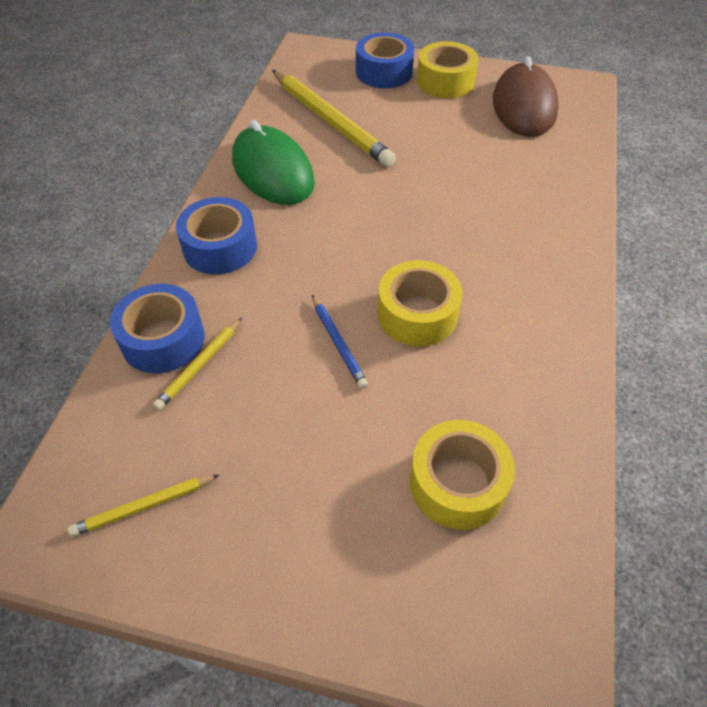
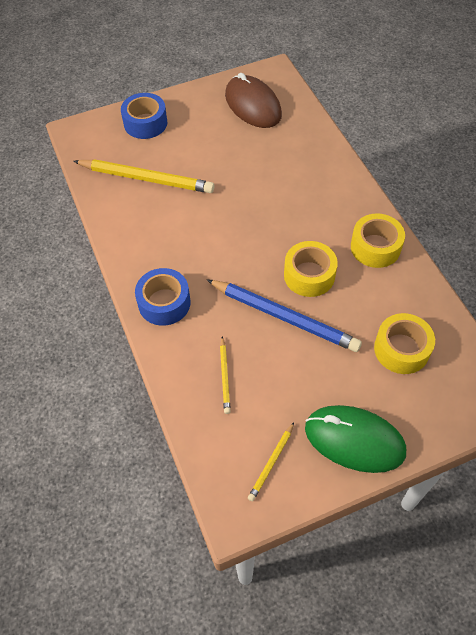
camera: 35 degrees left, 5 degrees up
(163, 339) = (189, 376): blue tape -> none
(273, 171) = (145, 235): green mouse -> green mouse (354, 440)
(338, 343) = (284, 317): blue pencil -> blue pencil, size x2.08
(445, 81) = (191, 110): yellow tape -> yellow tape (375, 247)

